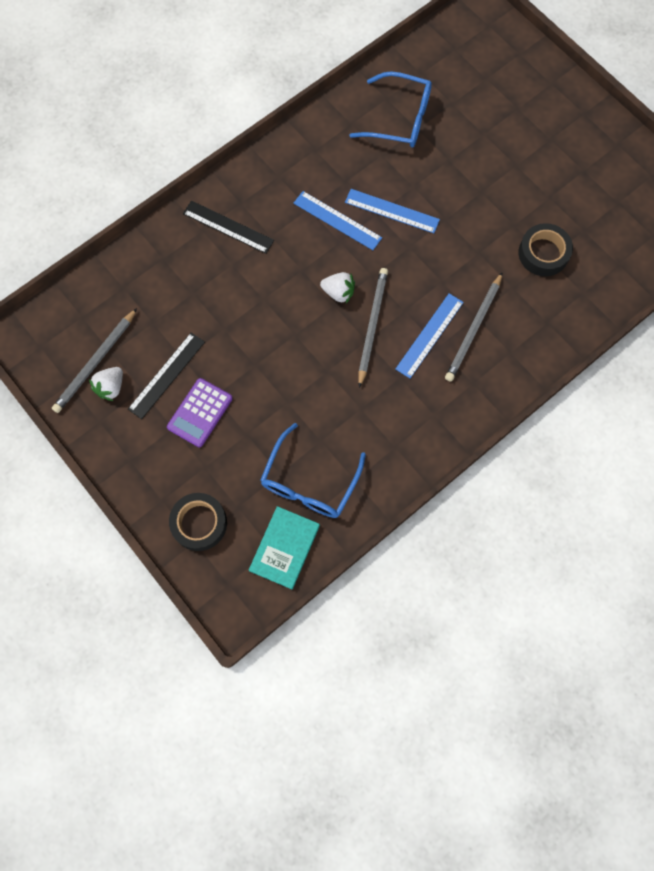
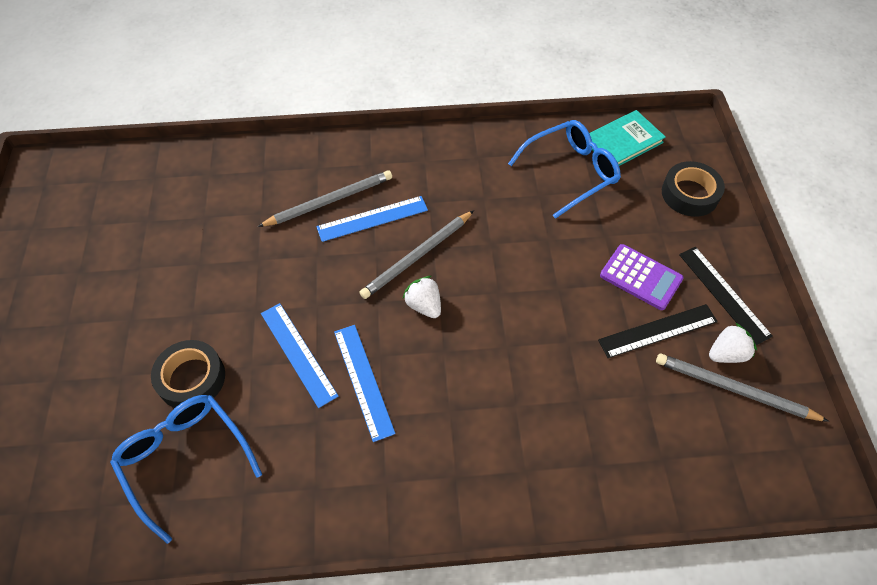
camera: 145 degrees left, 15 degrees down
(95, 363) = (734, 389): grey pencil -> grey pencil turned 135 degrees counterclockwise
(200, 413) = (641, 277): purple calculator -> purple calculator turned 60 degrees clockwise
(228, 227) = (491, 454): black ruler -> black ruler (723, 294)
(543, 253) = (203, 223): black tape -> black tape (191, 378)

